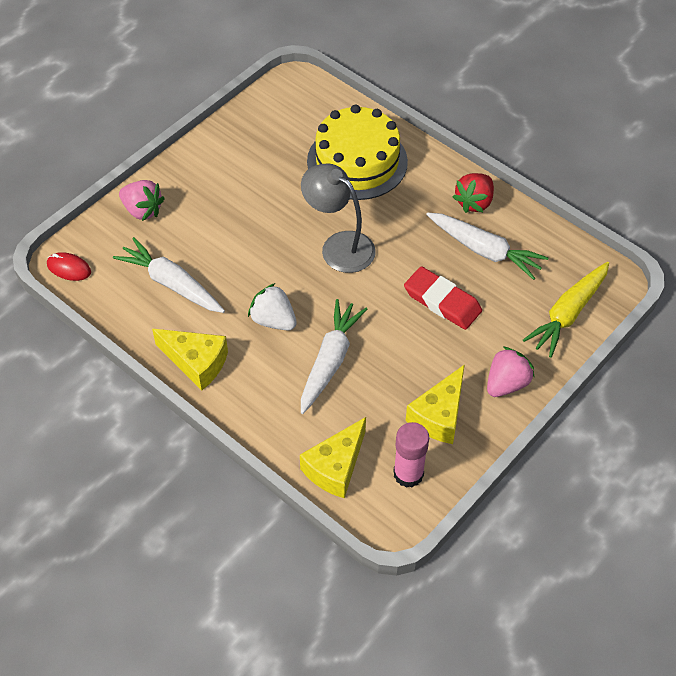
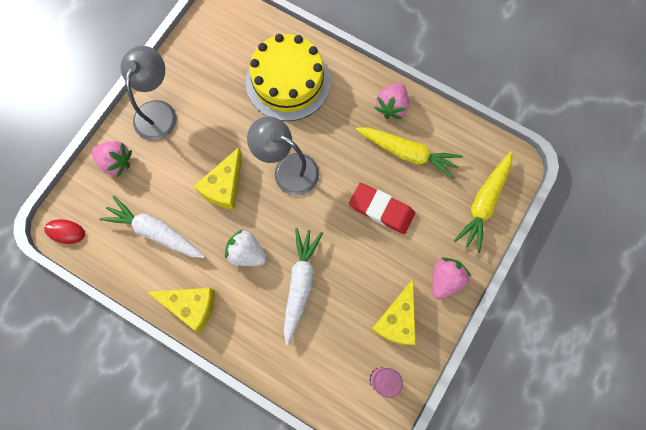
camera: 10 degrees left, 20 degrees up
(201, 169) = (158, 111): none -> grey lamp
(335, 467) = (322, 384): yellow cheese -> yellow cheese (224, 186)
(474, 202) = (391, 106): red strawberry -> pink strawberry
(485, 251) = (408, 153): white carrot -> yellow carrot

